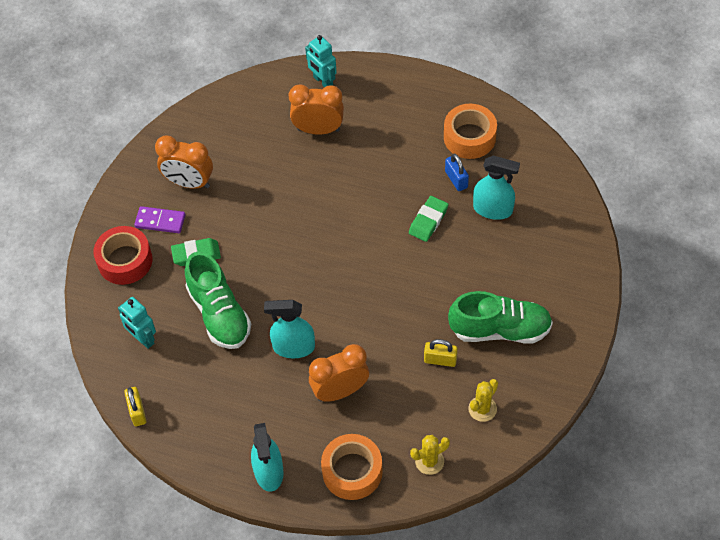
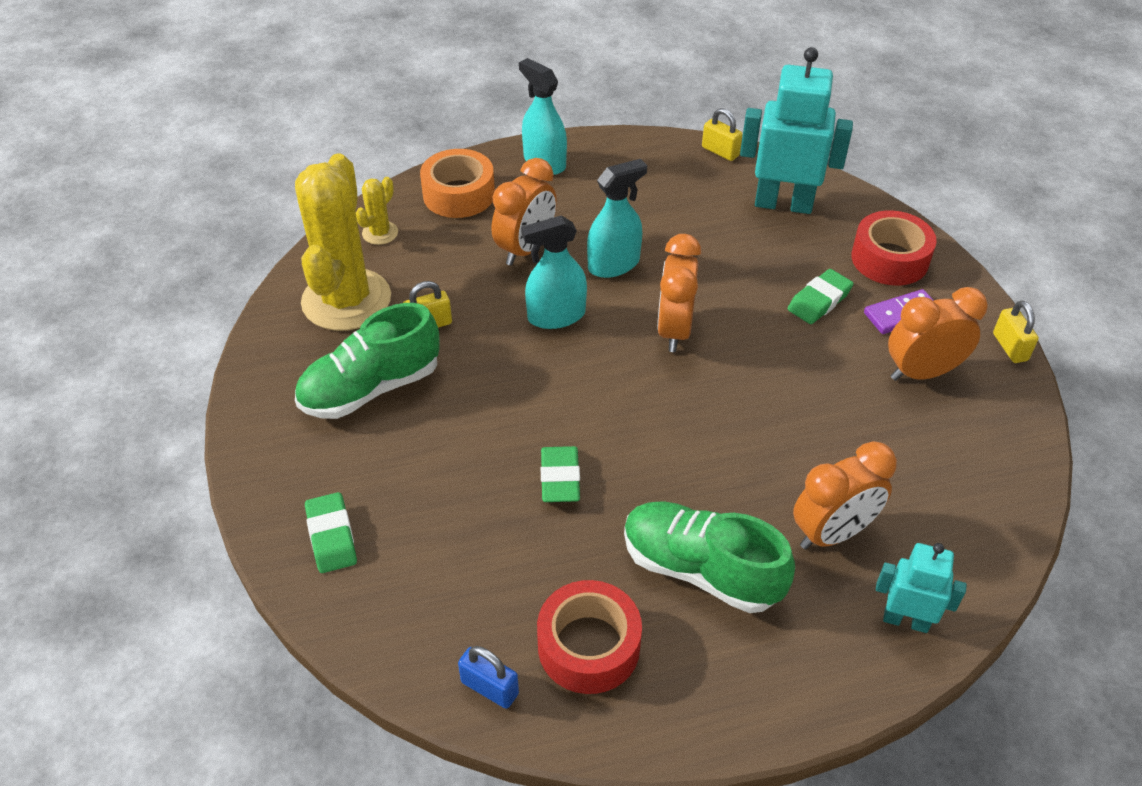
camera: 145 degrees right, 10 degrees down
(127, 172) = (1010, 347): none -> yellow padlock
(143, 339) = (783, 204): turquoise robot -> turquoise robot, size x1.78
(219, 314) = (728, 258): green shoe -> green shoe (700, 570)
(297, 278) = (674, 330): none -> orange clock
(456, 179) = (561, 561): blue padlock -> blue padlock (490, 688)
(469, 137) = (588, 646): orange tape -> red tape
(482, 409) = (346, 300): yellow cactus -> yellow cactus, size x2.34
(493, 209) = (474, 542): turquoise spray bottle -> turquoise spray bottle (556, 316)
(564, 247) = (331, 536): none -> green eraser

